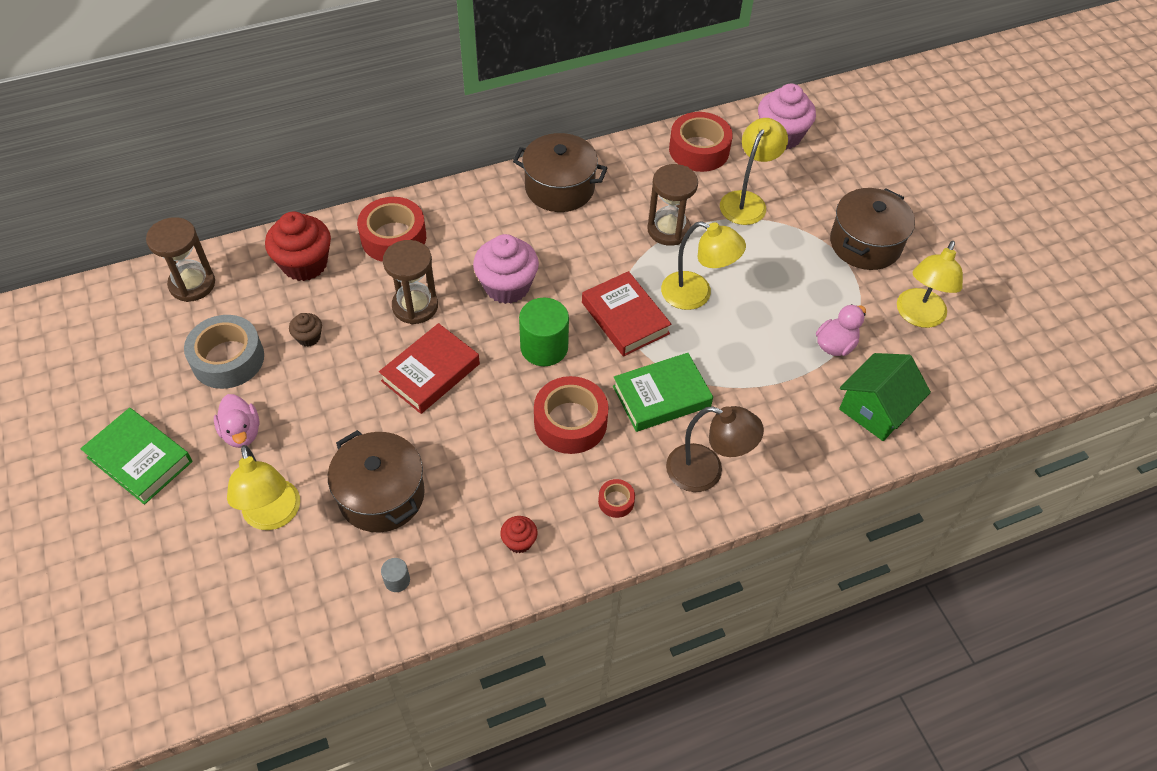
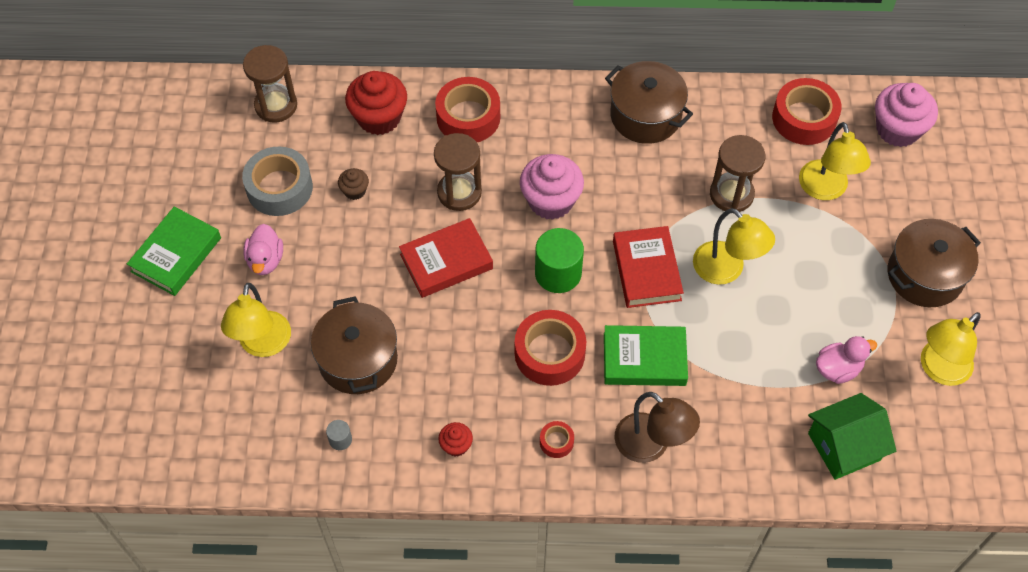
camera: 25 degrees right, 5 degrees up
(140, 459) = (176, 254): green book -> green book turned 60 degrees clockwise
(747, 201) = (825, 189): yellow lamp -> yellow lamp turned 120 degrees clockwise

